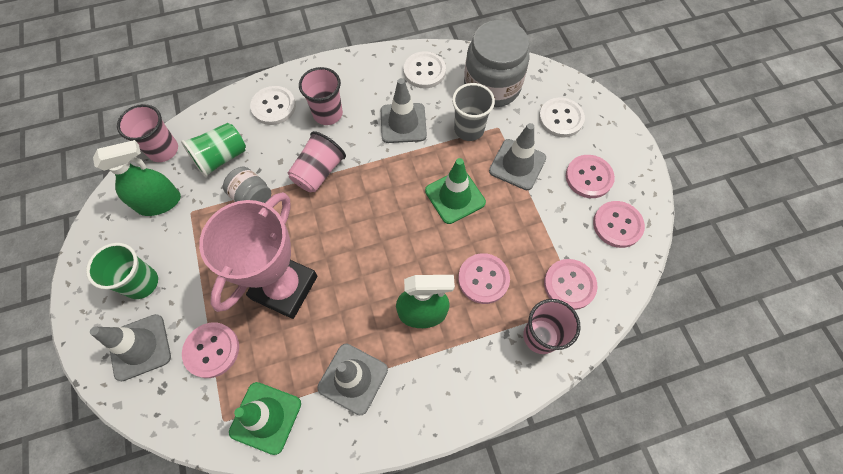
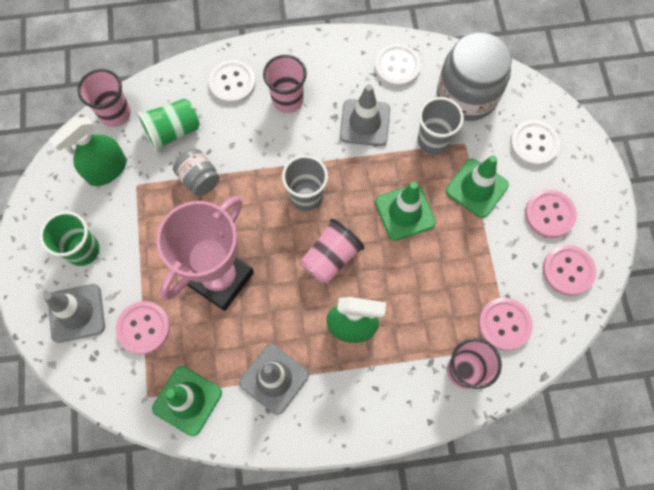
camera: 10 degrees right, 5 degrees up
(159, 202) = (107, 170): green spray bottle -> green spray bottle turned 150 degrees clockwise
(319, 172) = (269, 163): pink cup -> pink cup (331, 258)
(358, 197) = (306, 196): none -> grey cup
(483, 279) = (418, 303): pink button -> none
(517, 164) = (476, 188): grey traffic cone -> green traffic cone

